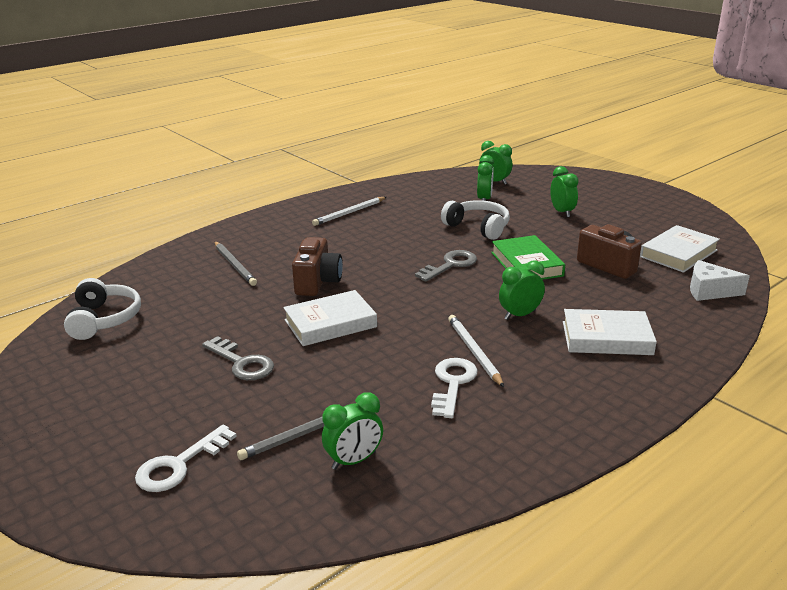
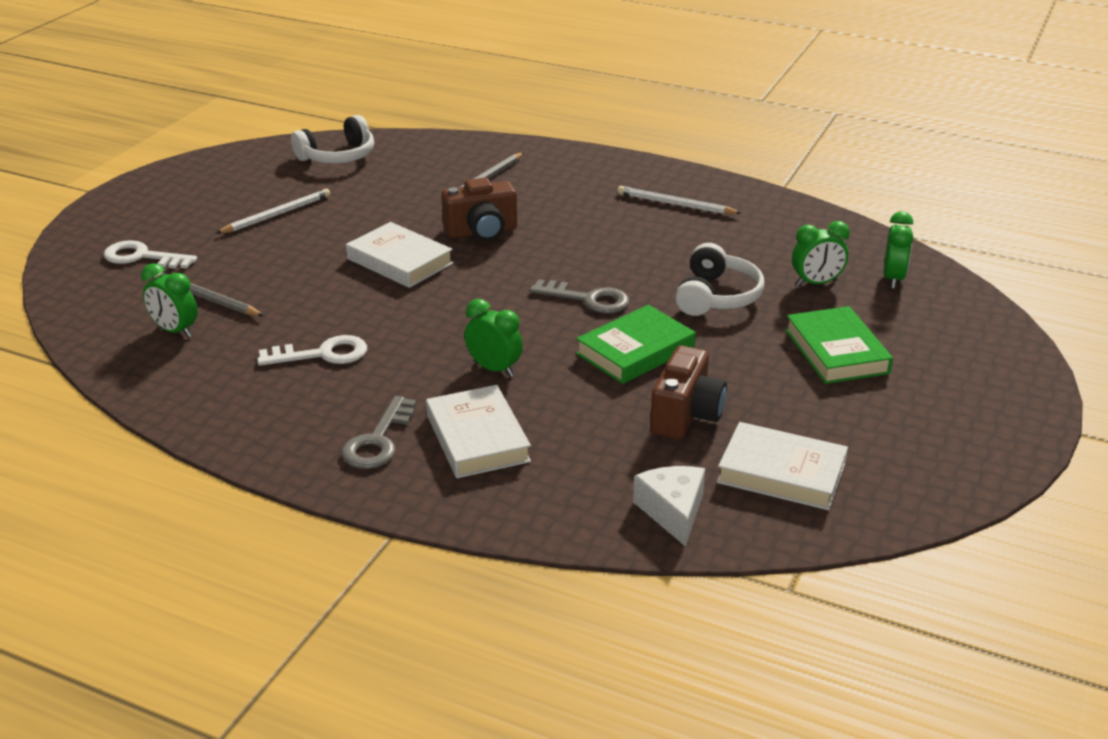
camera: 65 degrees right, 5 degrees up
(242, 363) = (301, 238): grey key -> grey key (378, 441)
(474, 352) = (392, 354): white pencil -> white pencil (276, 215)
(562, 212) = (836, 351): green clock -> green book

